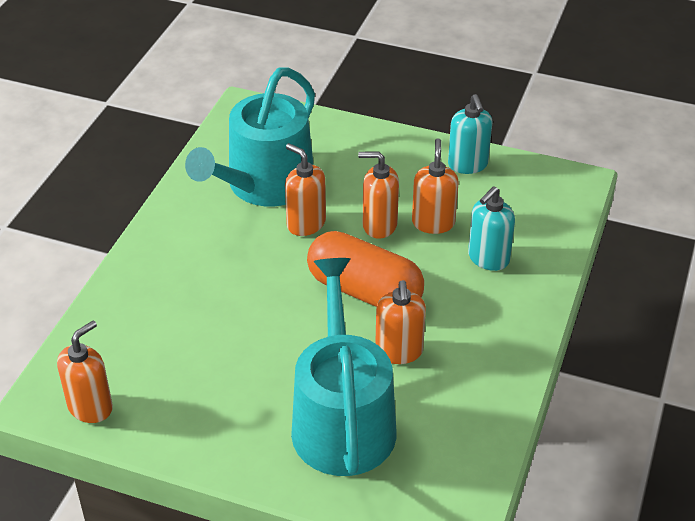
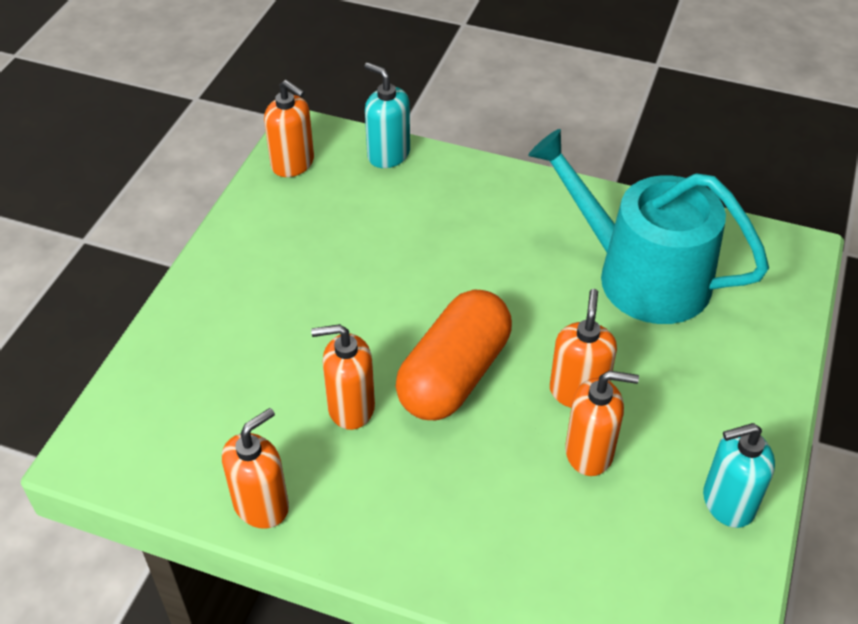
camera: 90 degrees right, 5 degrees up
(306, 224) = (572, 317): orange soap dispenser -> orange soap dispenser (261, 505)
(342, 420) = (251, 353): turquoise watering can -> none
(488, 258) = (521, 515): turquoise soap dispenser -> turquoise soap dispenser (388, 155)

